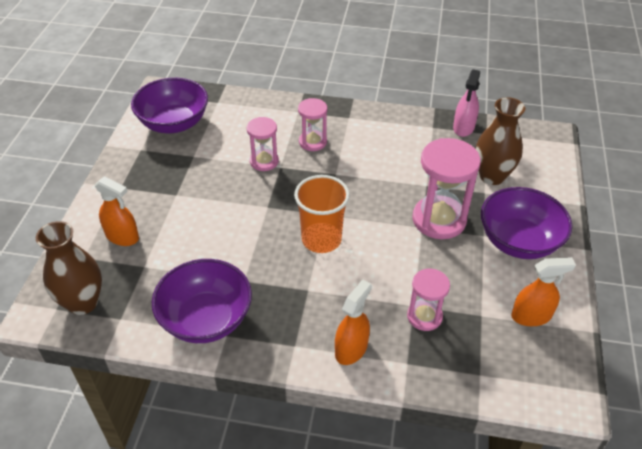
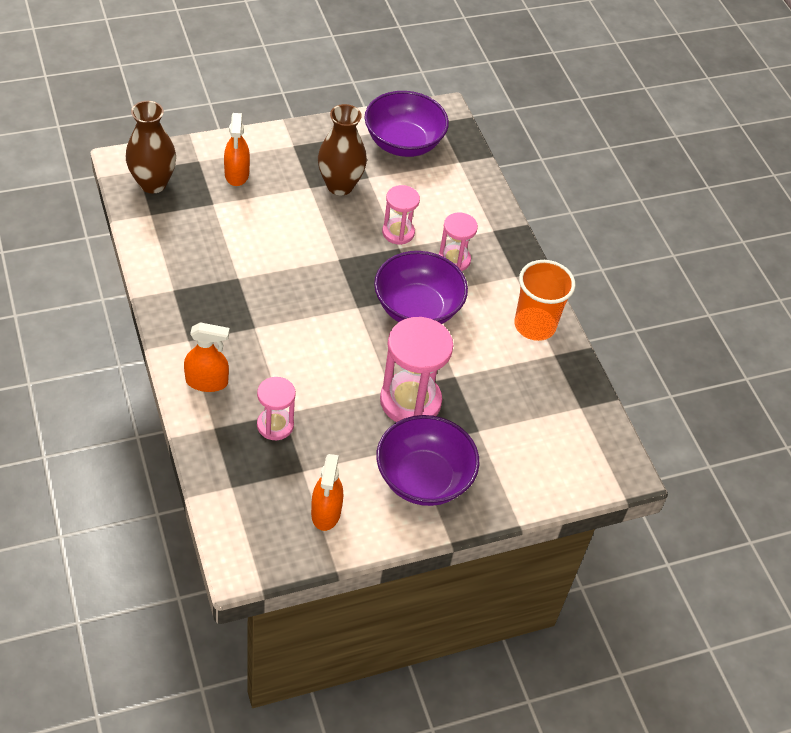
camera: 55 degrees right, 5 degrees up
(206, 319) = (182, 269): purple bowl -> purple bowl (417, 309)
(321, 239) = (322, 315): orange cup -> orange cup (534, 325)
(463, 127) = (574, 383): pink spray bottle -> none
(492, 176) = (509, 431): brown vase -> brown vase (340, 185)
(531, 316) = (326, 512): orange spray bottle -> orange spray bottle turned 45 degrees clockwise

